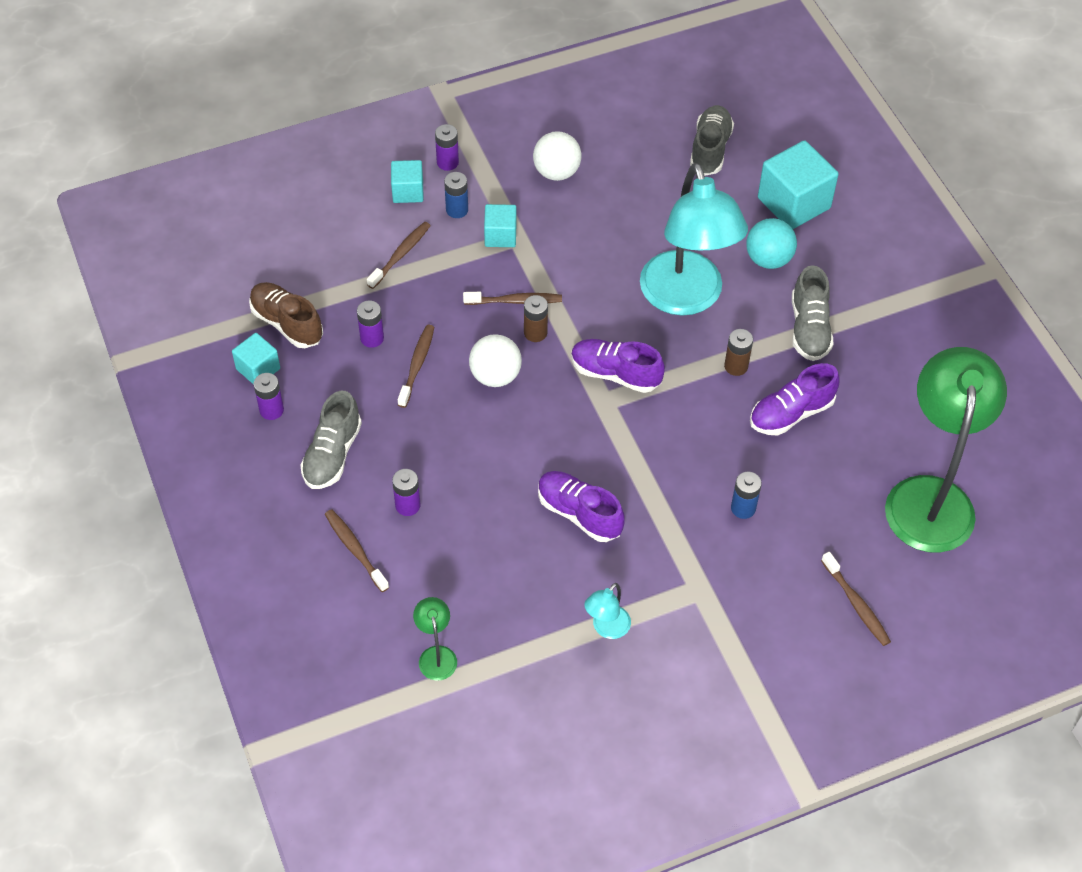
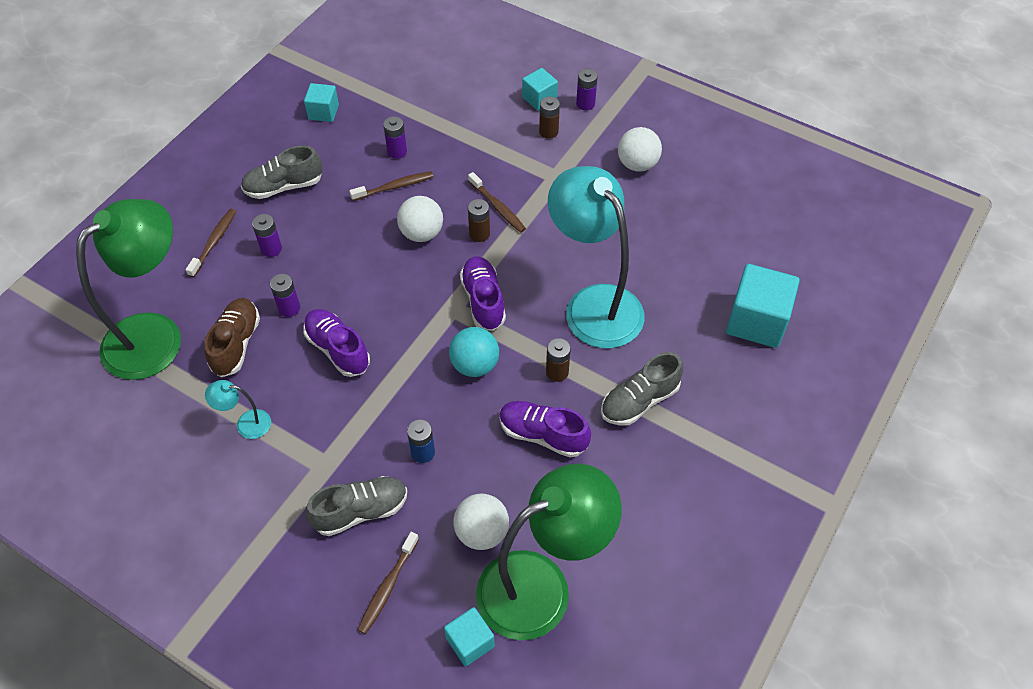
camera: 55 degrees right, 0 degrees up
(271, 410) = (295, 137): purple battery -> purple battery (289, 308)
(287, 323) = (372, 104): brown shoe -> brown shoe (236, 344)
(400, 255) = (481, 126): brown toothbrush -> none
(436, 655) = (156, 335): green lamp -> green lamp, size x2.46
(457, 210) = (548, 132): blue battery -> brown battery
(500, 235) = (548, 167): turquoise cube -> turquoise cube (470, 642)
(579, 513) = (338, 349): purple shoe -> purple shoe turned 45 degrees counterclockwise
(686, 298) = (594, 304): turquoise lamp -> turquoise lamp turned 105 degrees clockwise
(710, 149) = (754, 239): grey shoe -> grey shoe (360, 511)
(768, 259) = (683, 335): turquoise ball -> turquoise ball (475, 365)
(853, 509) = (482, 532): none -> white ball

